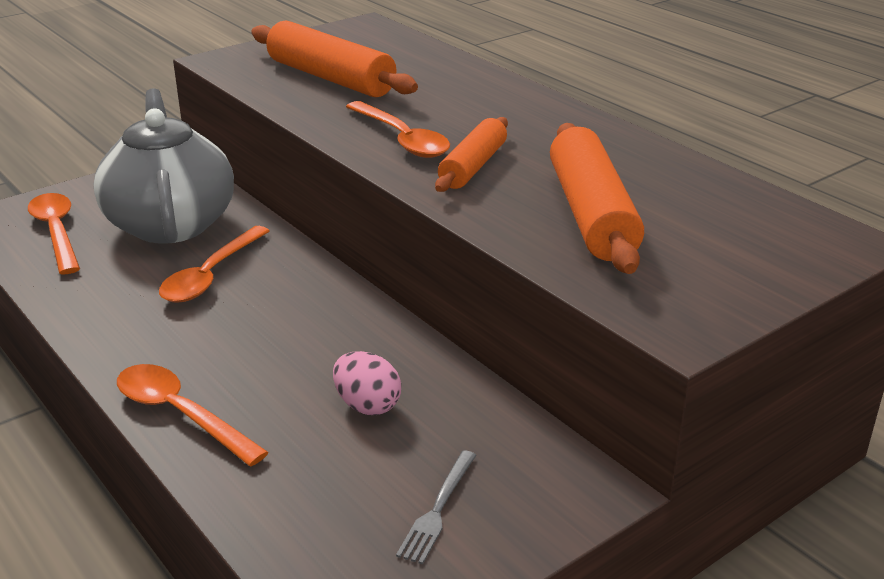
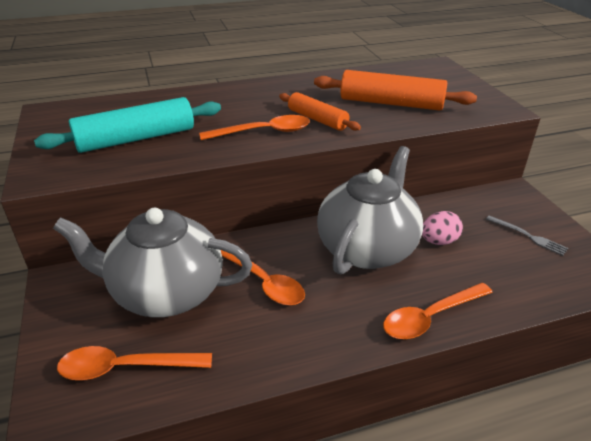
camera: 70 degrees left, 5 degrees up
(316, 341) = (367, 248): none -> grey teapot
(331, 78) = (136, 138): orange rolling pin -> turquoise rolling pin

